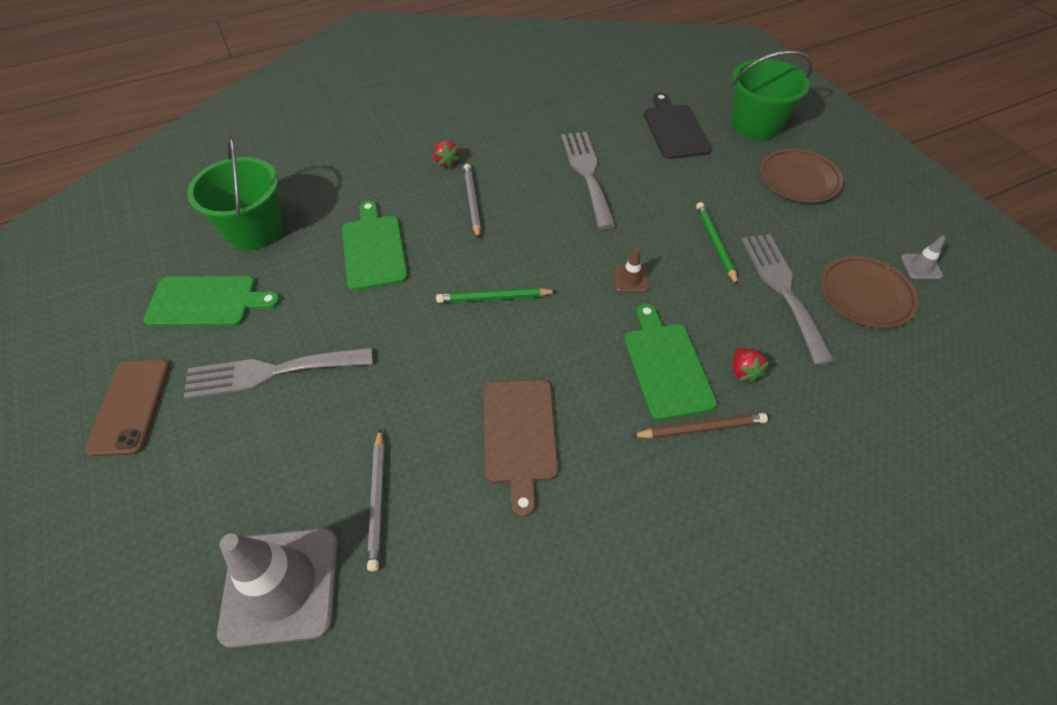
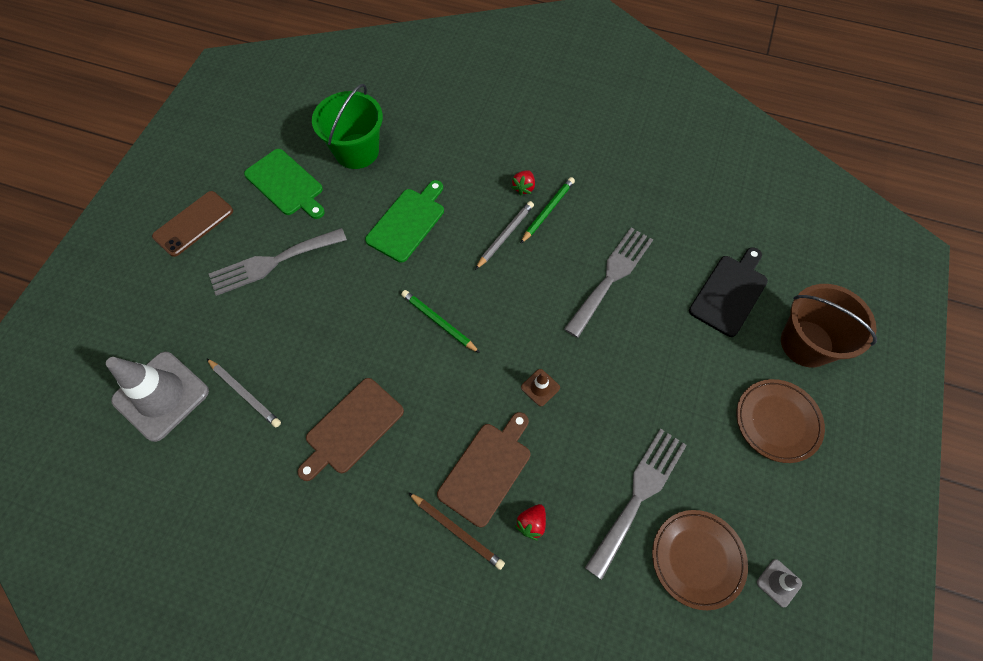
camera: 45 degrees right, 10 degrees up
(271, 372) = (272, 262): grey fork -> grey fork turned 60 degrees counterclockwise
(377, 500) = (245, 393): grey pencil -> grey pencil turned 90 degrees counterclockwise
(666, 366) = (487, 470): green cutting board -> brown cutting board
(715, 244) = (635, 415): green pencil -> green pencil (548, 211)
(755, 125) = (806, 343): green bucket -> brown bucket

